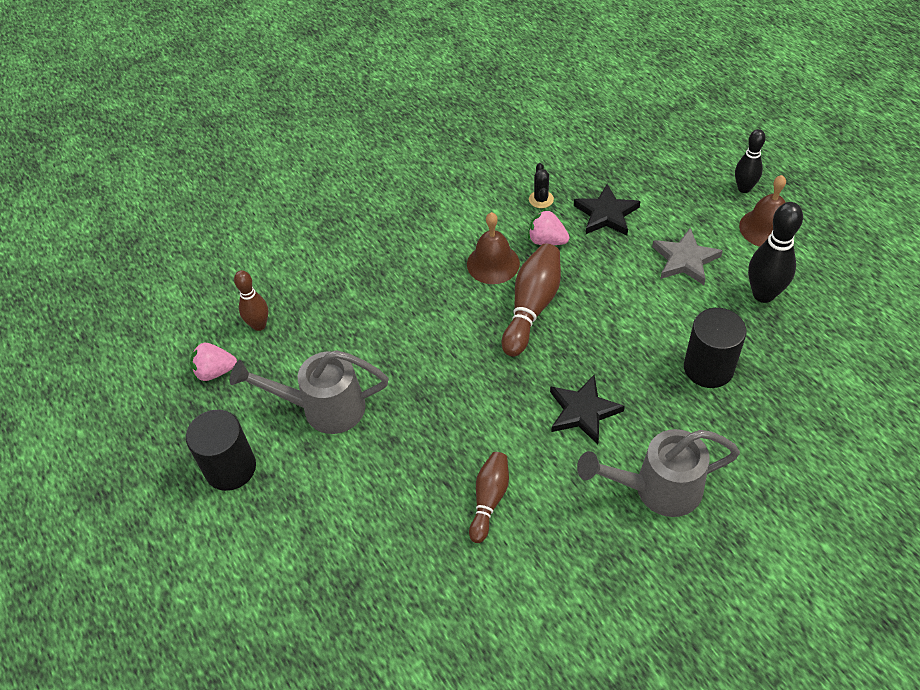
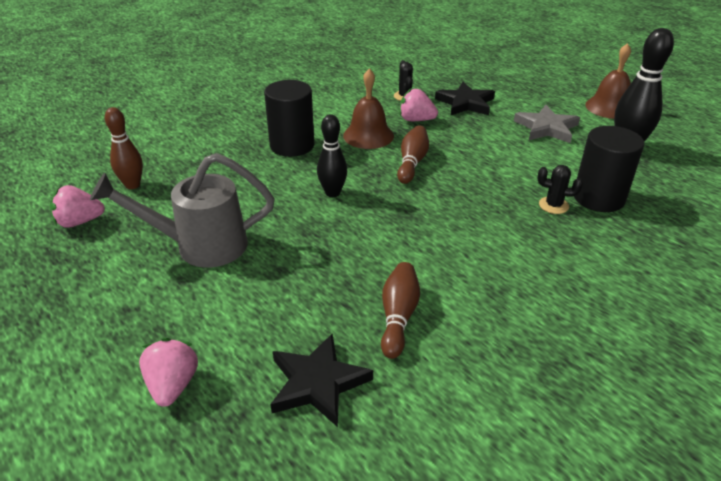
camera: 10 degrees left, 15 degrees down
(230, 468) = (86, 304): black cylinder -> black cylinder (292, 145)
(304, 553) = (173, 385): none -> pink strawberry
(532, 307) = (412, 163): brown bowling pin -> brown bowling pin, size x0.65
(583, 411) = (484, 236): black star -> black star (318, 383)
(658, 489) = (585, 296): grey watering can -> none
(660, 375) = (553, 205): none -> black cactus
(744, 188) = (580, 86): black bowling pin -> black bowling pin (332, 193)

